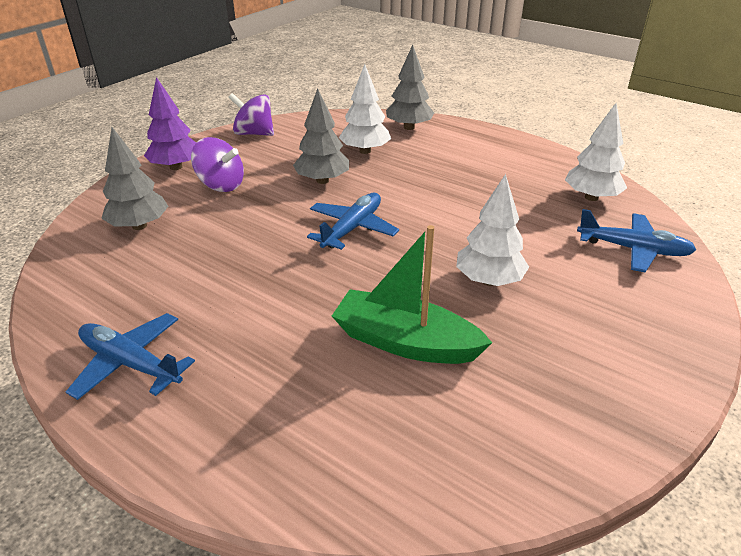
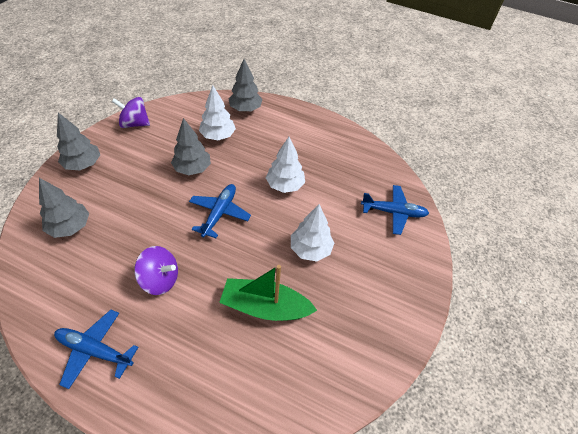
camera: 15 degrees left, 15 degrees up
(176, 167) = (83, 164): purple tree -> grey tree
(221, 185) = (121, 180): purple spinning top -> purple spinning top (160, 279)
(591, 197) = (368, 168): white tree -> white tree (285, 185)

